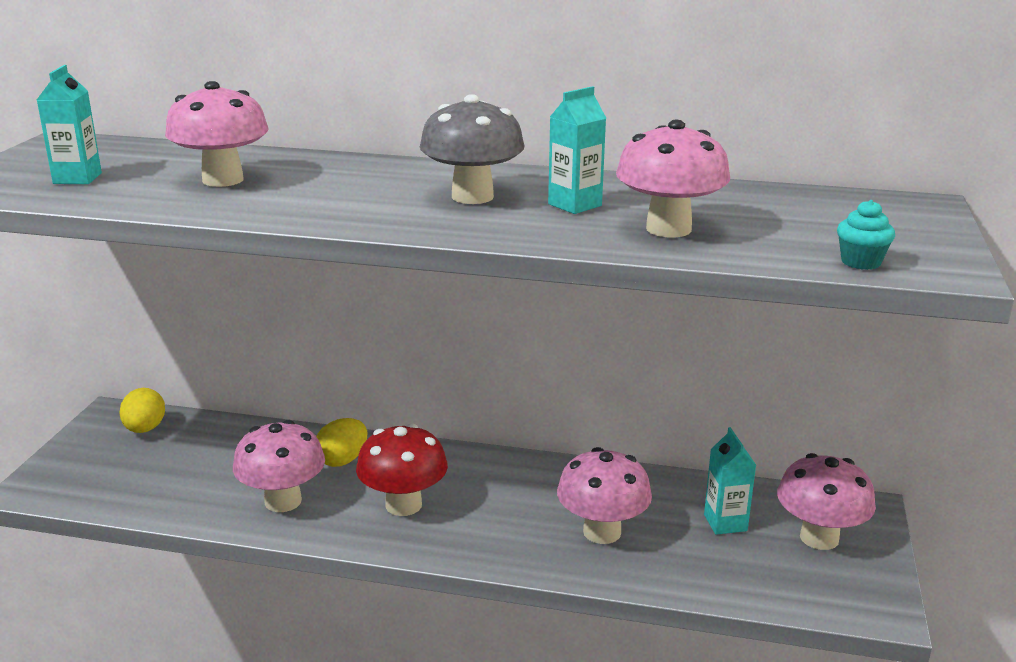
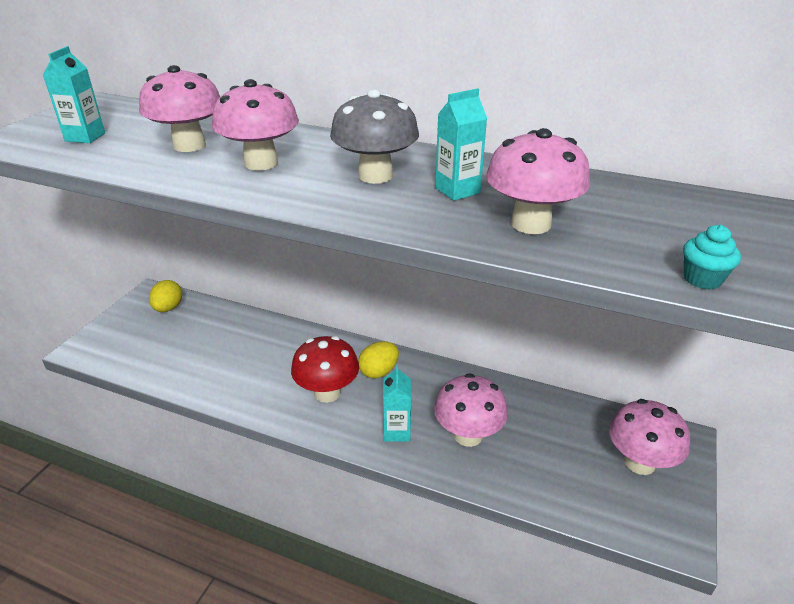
camera: 10 degrees right, 10 degrees up
(283, 501) = (244, 379): pink mushroom -> pink mushroom (261, 163)
(342, 460) = (294, 349): yellow egg -> yellow egg (378, 372)
(725, 523) = (566, 438): turquoise carton -> turquoise carton (397, 431)

